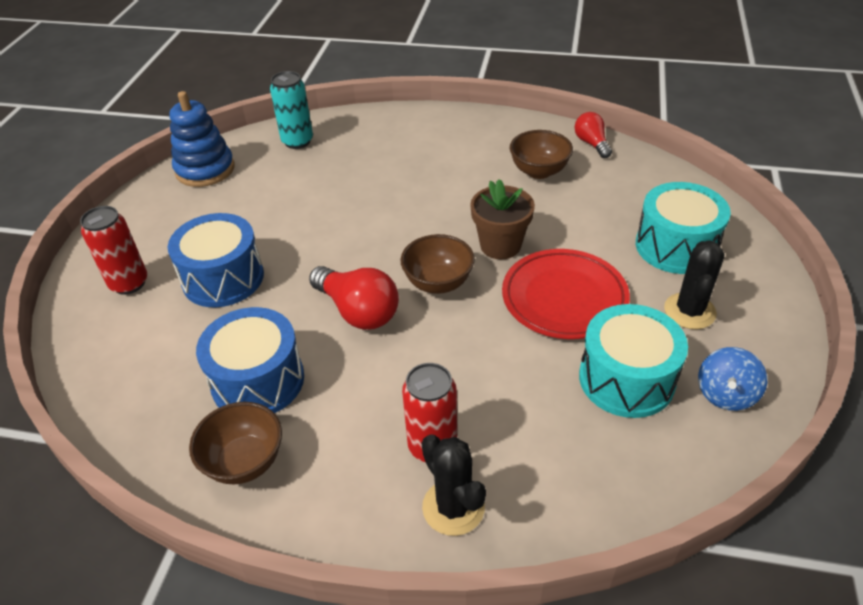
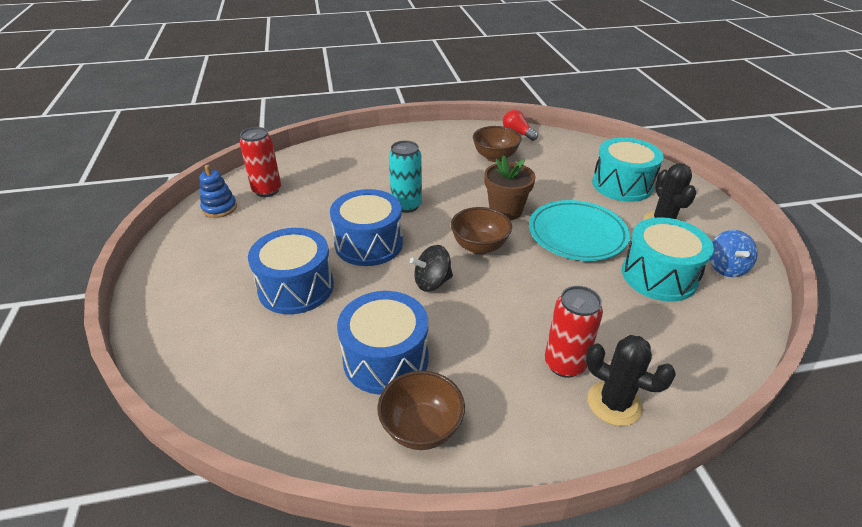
camera: 25 degrees left, 5 degrees down
(129, 283) = (206, 314): red can -> red can (267, 190)
(205, 169) = (219, 208): blue stacking toy -> blue stacking toy, size x0.63
(297, 141) = (290, 172): turquoise can -> turquoise can (406, 205)
(323, 248) = (369, 244): none -> blue drum
(358, 311) = (432, 282): red light bulb -> black spinning top
(564, 298) = (577, 234): red plate -> turquoise plate

